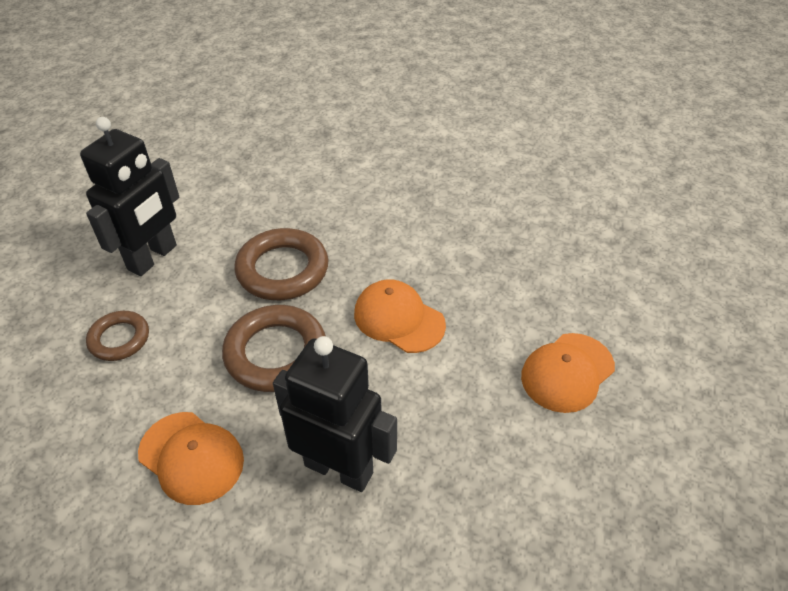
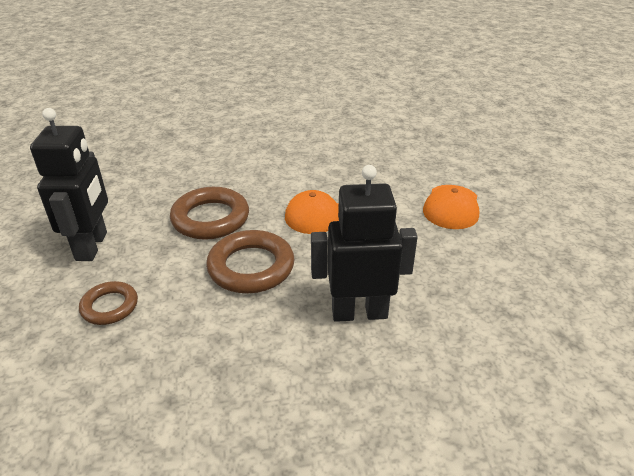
camera: 30 degrees left, 10 degrees down
(191, 457) = (243, 354): orange cap -> none

